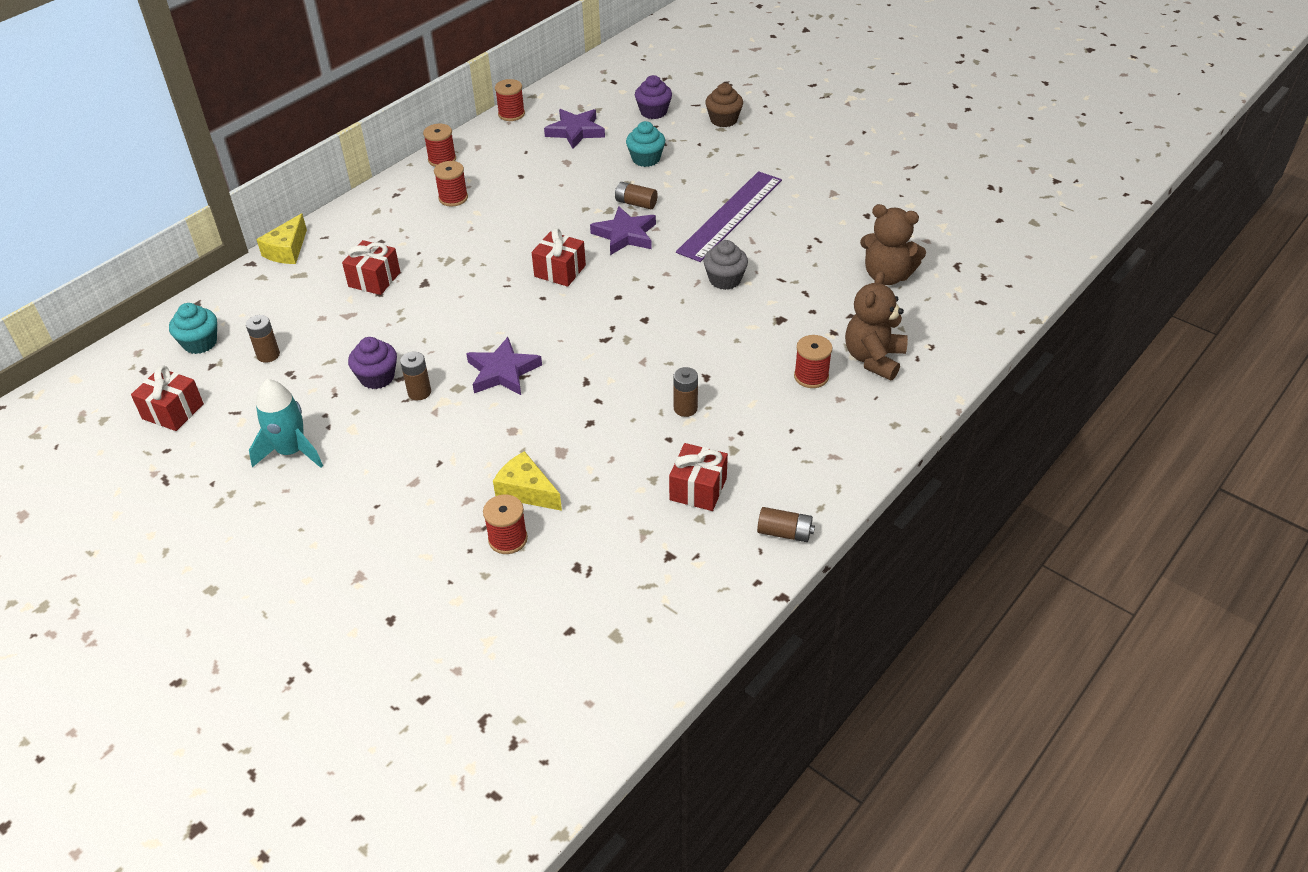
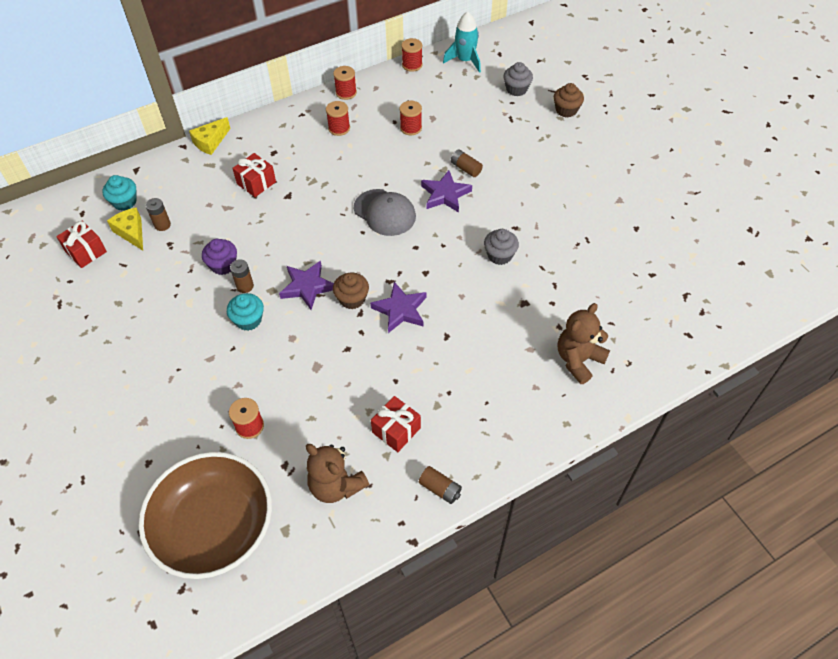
camera: 20 degrees right, 10 degrees up
(291, 451) = (144, 308): turquoise rocket -> turquoise rocket (465, 61)
(519, 660) = (214, 526): none -> brown bowl
(526, 491) = (279, 391): yellow cheese -> yellow cheese (131, 232)
(560, 271) = (384, 212): red gift -> grey cap
(568, 369) = (352, 299): none -> brown cupcake
(575, 131) = (451, 92): purple star -> purple star (400, 310)
(646, 159) = (491, 130): turquoise cupcake -> turquoise cupcake (248, 320)
(653, 112) = (516, 89): purple cupcake -> grey cupcake
(685, 408) = (419, 359): brown battery -> none
(730, 215) = (530, 199): purple ruler -> none
(811, 376) = (523, 361): red spool -> red spool (411, 128)
(887, 276) = (624, 289): brown teddy bear -> brown teddy bear (336, 485)

